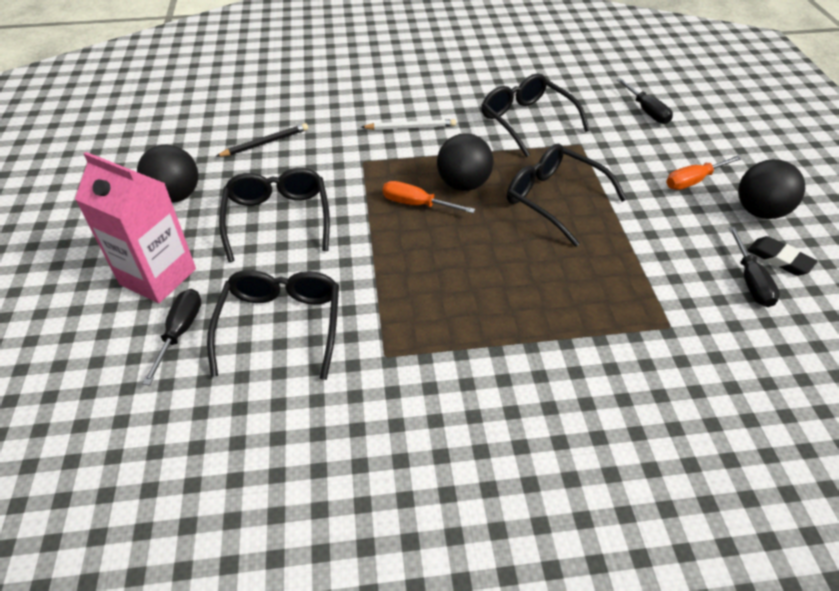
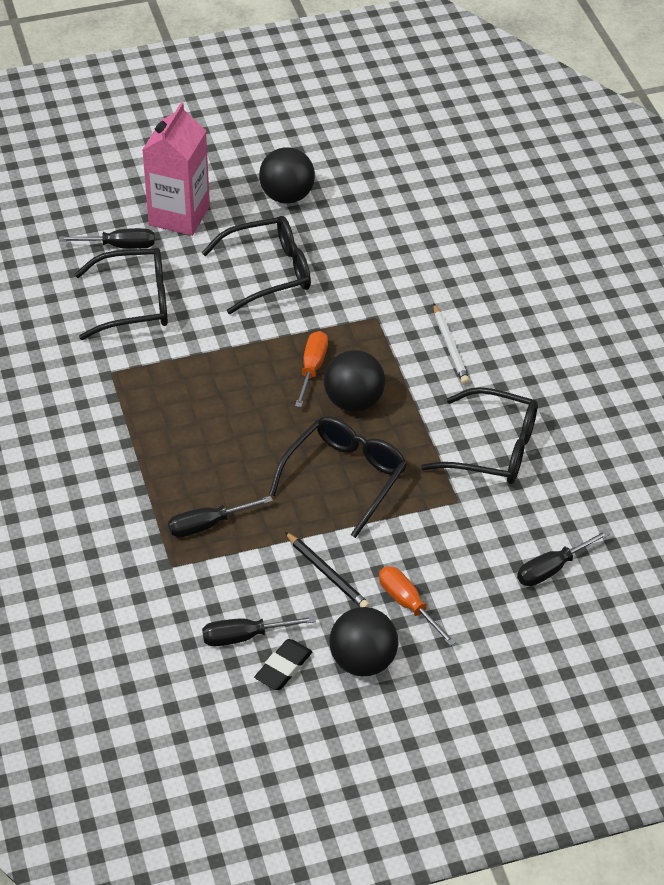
camera: 80 degrees right, 0 degrees up
(265, 143) = (388, 237): black pencil -> black pencil (327, 573)
(526, 121) = (493, 449): black glasses -> black glasses turned 60 degrees clockwise
(613, 293) = (208, 525): none -> black screwdriver

